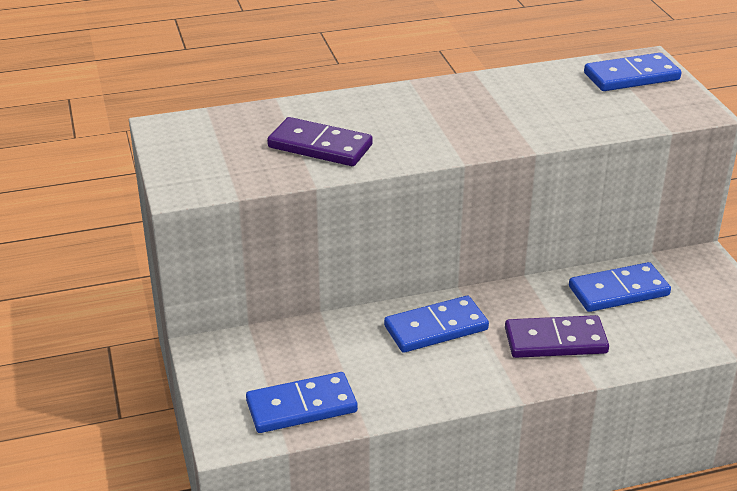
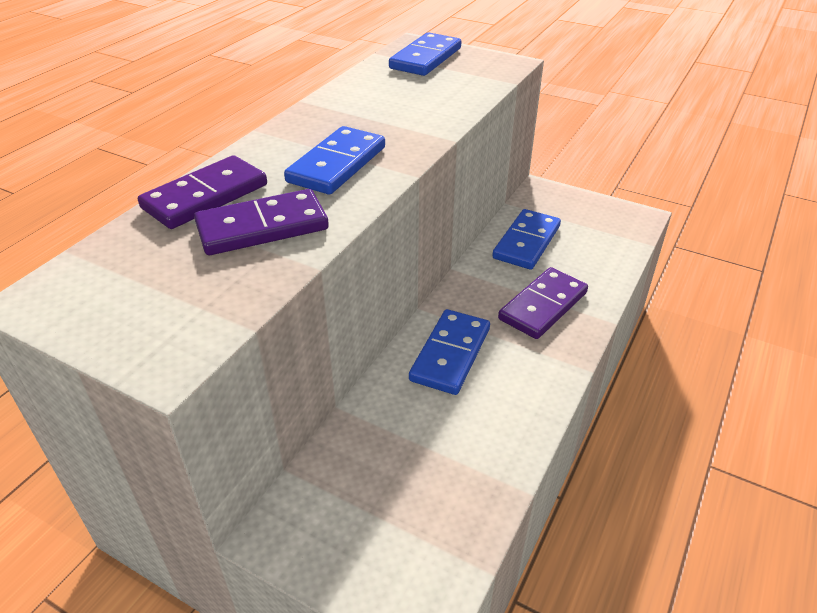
camera: 45 degrees left, 5 degrees up
(301, 407) = (445, 516): blue domino -> blue domino (337, 164)
(315, 111) = (205, 196): none -> purple domino

